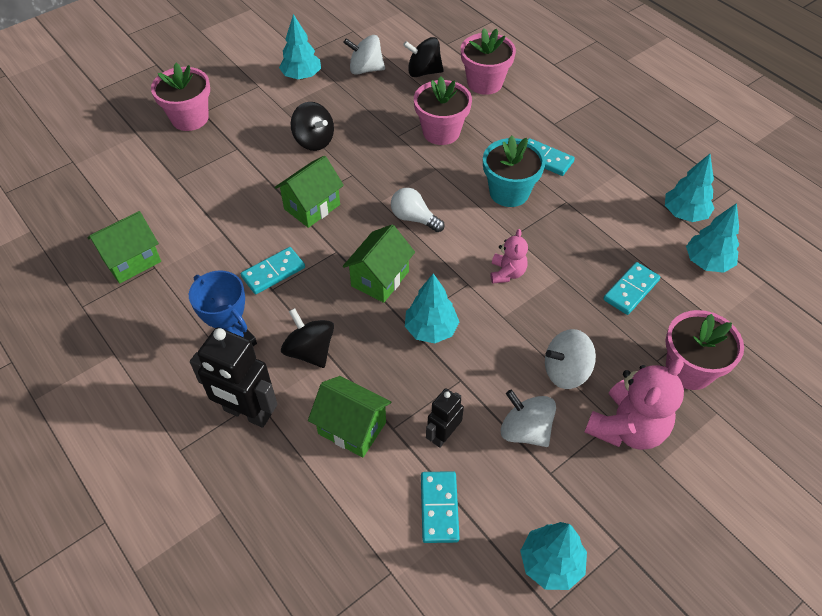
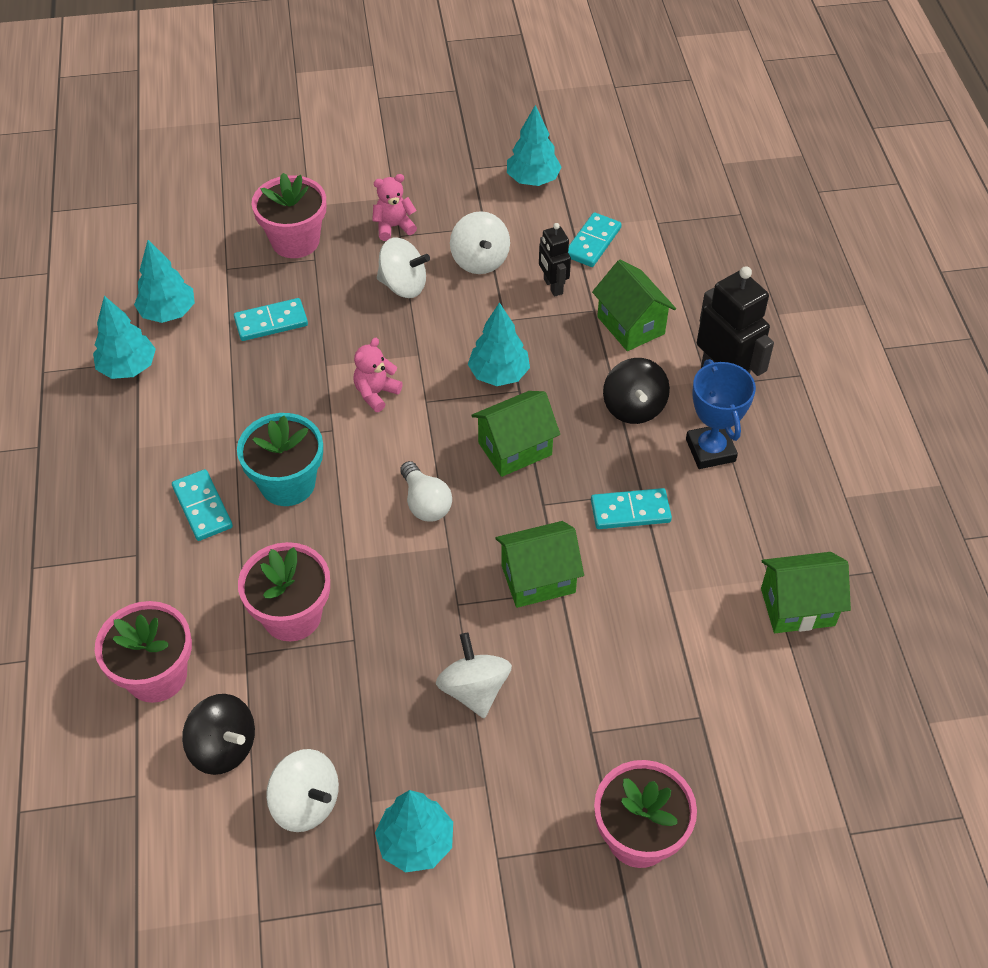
camera: 150 degrees left, 0 degrees up
(314, 140) = (474, 689): black spinning top -> white spinning top
(443, 435) = (552, 286): black robot -> black robot turned 90 degrees clockwise
(627, 428) = (394, 227): pink teddy bear -> pink teddy bear, size x0.55

